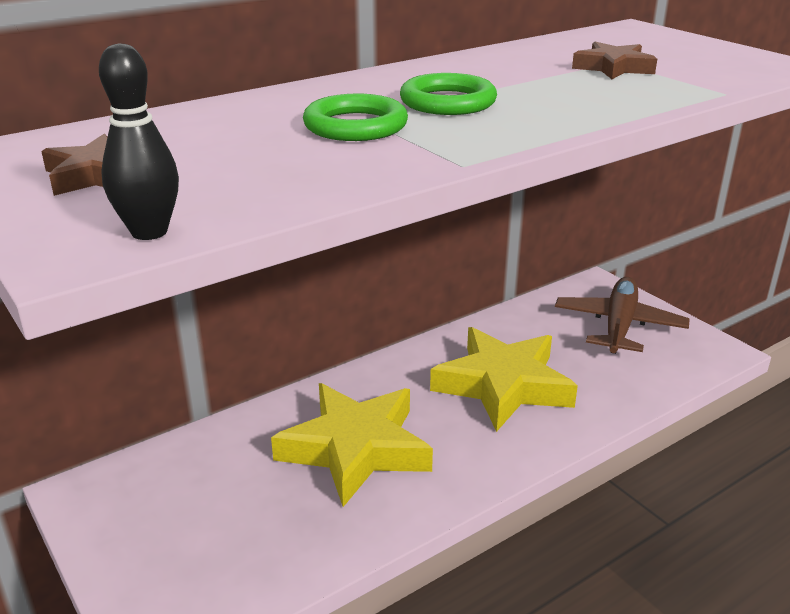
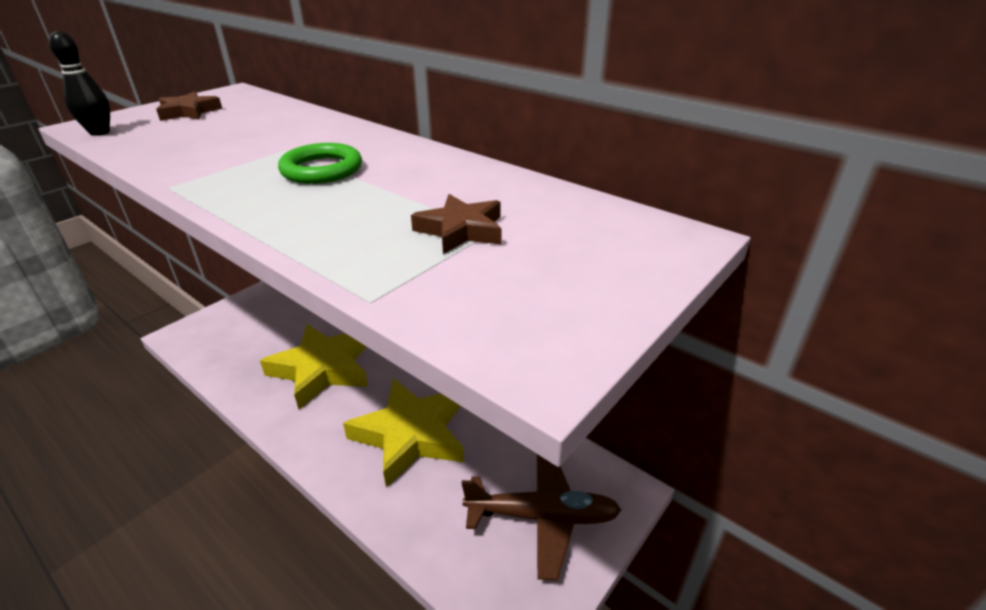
camera: 75 degrees right, 5 degrees up
(355, 126) = (263, 150): green ring -> none

